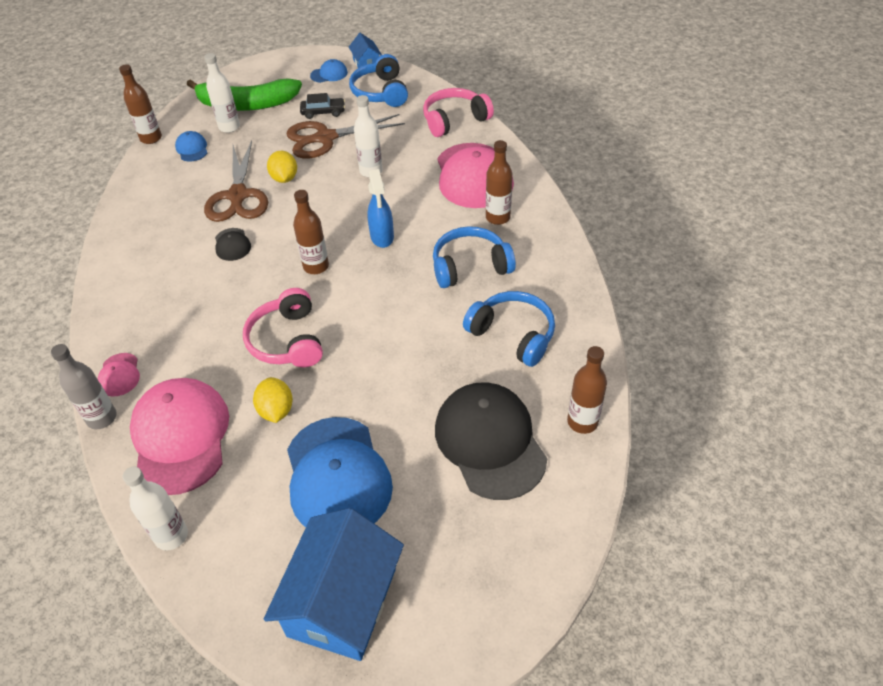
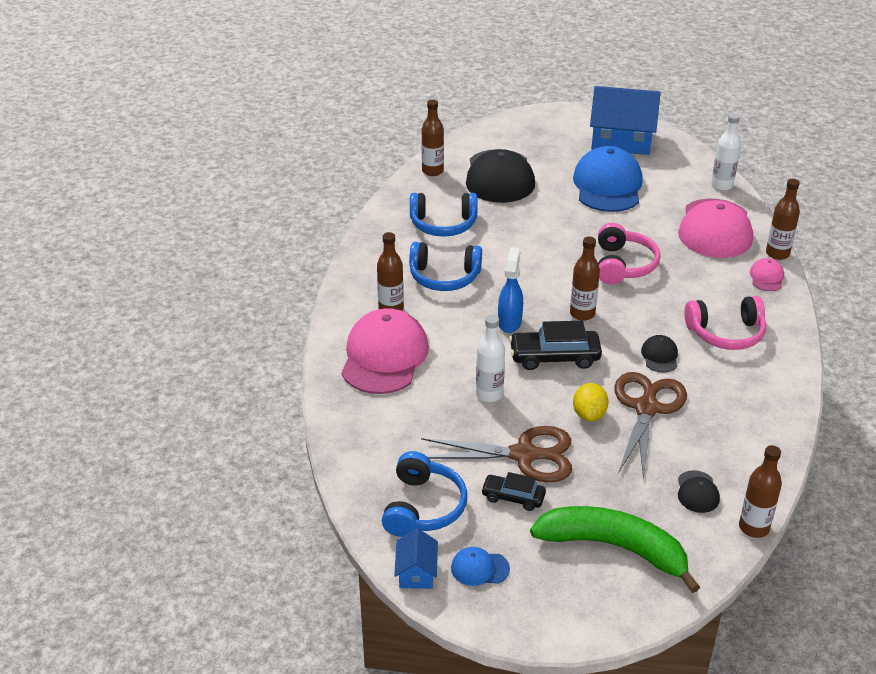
camera: 160 degrees left, 10 degrees down
(102, 418) = (777, 253): grey bottle -> brown bottle
(192, 149) = (697, 492): blue cap -> black cap
(229, 127) = (644, 513): white bottle -> none
(276, 410) = (642, 226): yellow lemon -> none
(328, 216) = (554, 357): none -> black car
(342, 602) = (621, 140): blue house -> blue house turned 60 degrees clockwise
(454, 120) = (357, 432): pink headphones -> pink headphones (726, 333)
(513, 335) = (443, 224): blue headphones -> blue headphones turned 60 degrees counterclockwise

